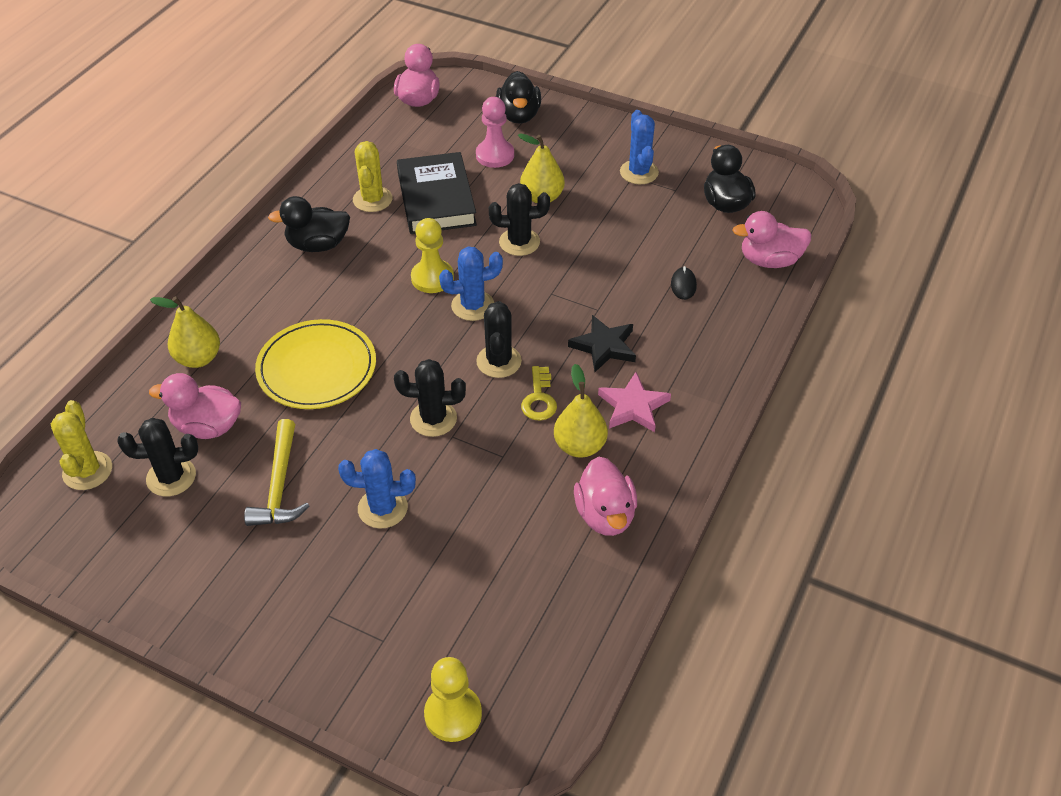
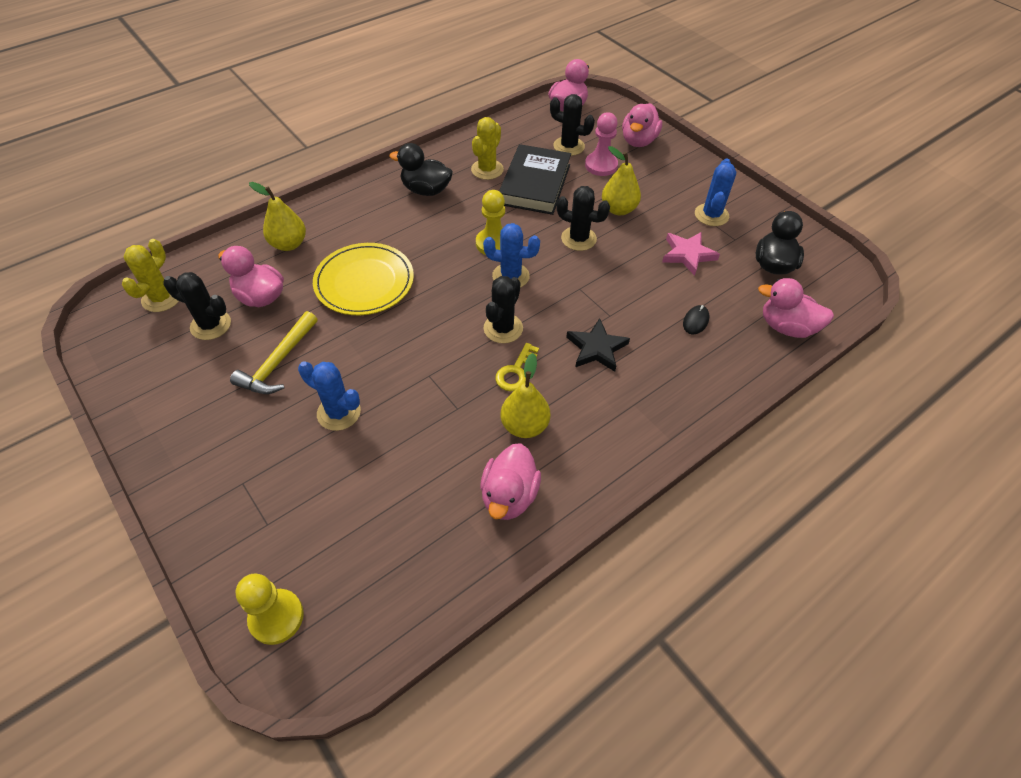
camera: 25 degrees right, 5 degrees up
(433, 419) = (423, 355): black cactus -> black cactus (569, 146)
(519, 115) = (638, 141): black duck -> pink duck
(633, 406) = (590, 409): pink star -> pink star (688, 254)

